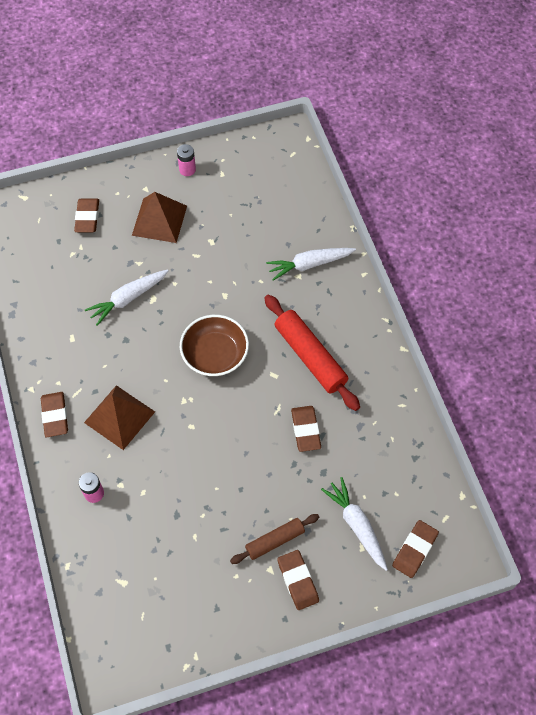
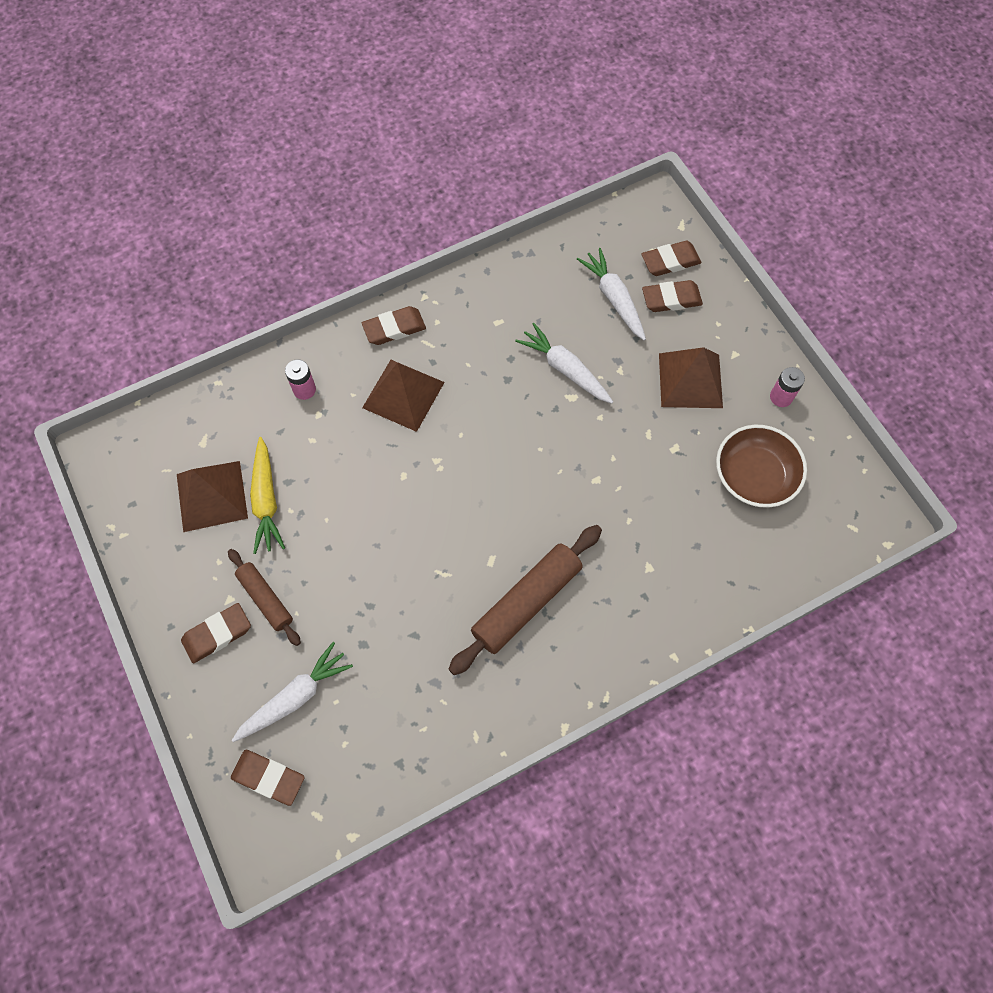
camera: 80 degrees right, 5 degrees up
(175, 578) = (211, 496): none -> brown pyramid
(190, 533) = (266, 500): none -> yellow carrot
(215, 354) = (507, 484): brown bowl -> brown bowl (754, 476)
(306, 430) = (418, 613): brown eraser -> brown eraser (670, 261)
(309, 264) = (670, 579): white carrot -> white carrot (614, 298)
(310, 356) = (526, 602): red rolling pin -> brown rolling pin

